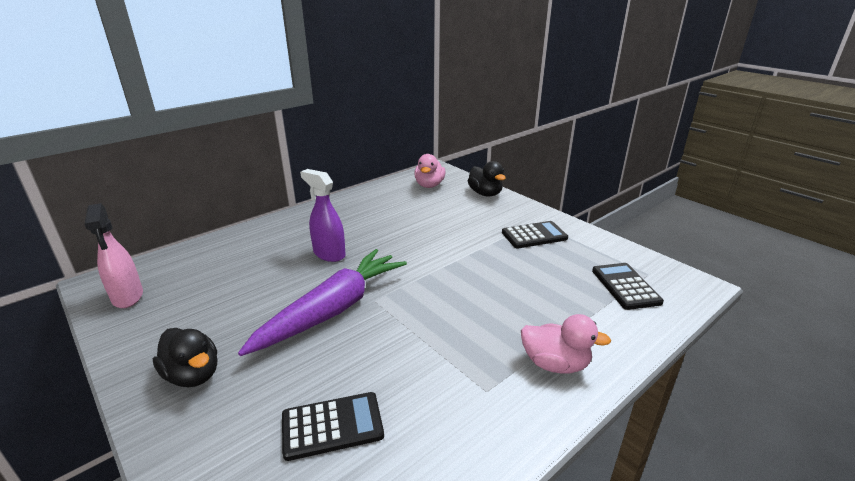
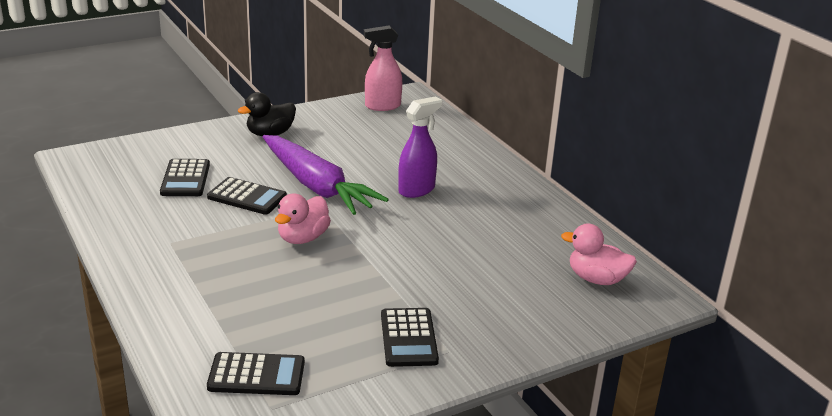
camera: 100 degrees right, 0 degrees up
(368, 355) = (247, 197): none -> black calculator
(485, 194) = (557, 326): black duck -> none
(555, 364) = (173, 283): pink duck -> pink duck (303, 238)

